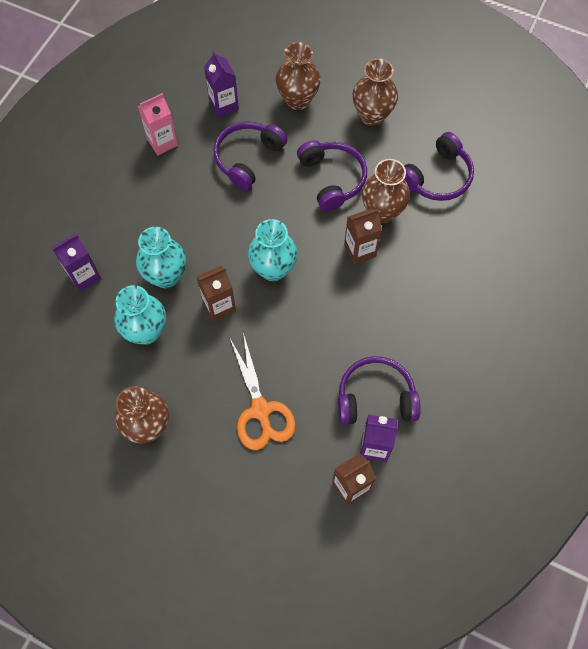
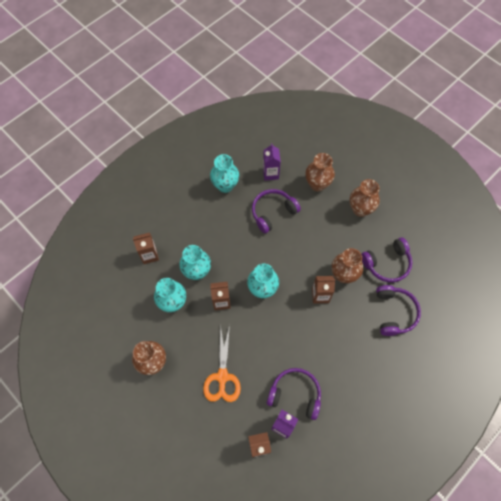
camera: 20 degrees right, 0 degrees up
(84, 276) = (149, 255): purple carton -> brown carton
(162, 142) = (225, 185): pink carton -> turquoise vase
(332, 179) = (320, 243): purple headphones -> purple headphones (394, 312)

